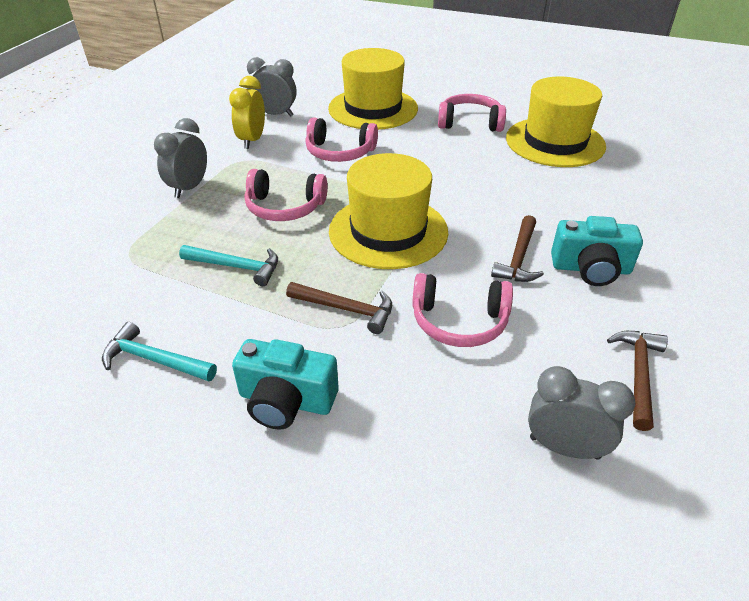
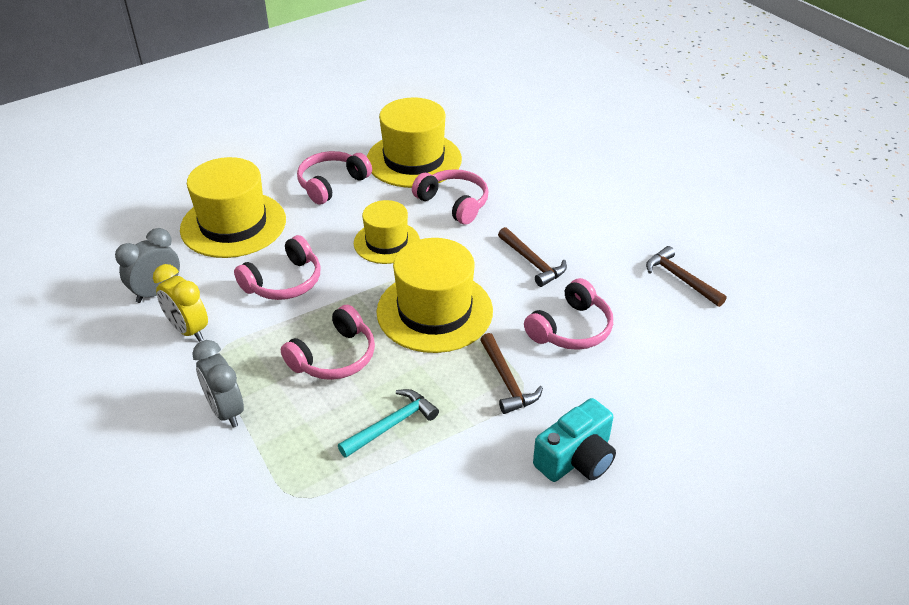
camera: 55 degrees left, 0 degrees up
(154, 360) = (468, 524): turquoise hammer -> none
(346, 309) = (507, 381): brown hammer -> brown hammer turned 105 degrees clockwise
(439, 173) = (386, 242): none -> yellow hat
(532, 183) = (454, 203): none -> pink headphones
(564, 447) = (711, 344): grey clock -> none
(590, 269) = (574, 237): turquoise camera -> none

